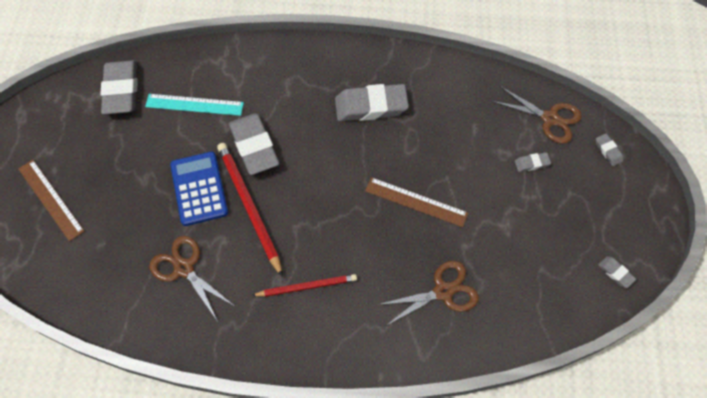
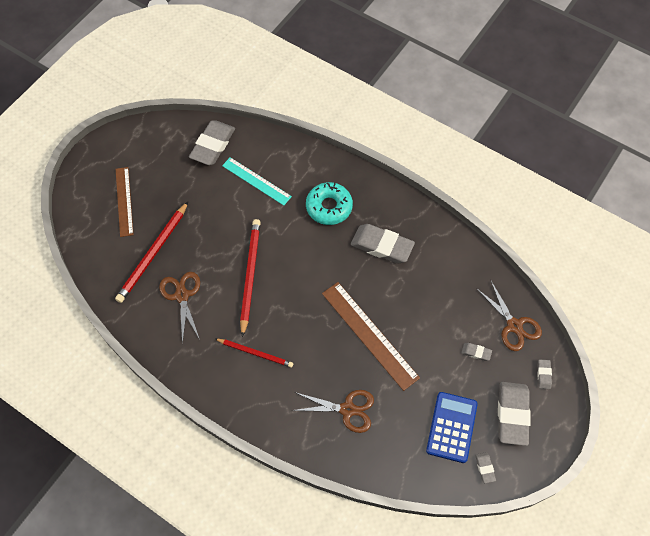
camera: 30 degrees right, 0 degrees up
(121, 240) = (153, 254): none -> red pencil
(199, 189) = (224, 244): blue calculator -> blue calculator (451, 427)
(254, 147) = (279, 233): grey eraser -> grey eraser (512, 414)
(291, 94) = (329, 207): none -> turquoise donut
(416, 202) = (369, 334): brown ruler -> brown ruler, size x1.51

